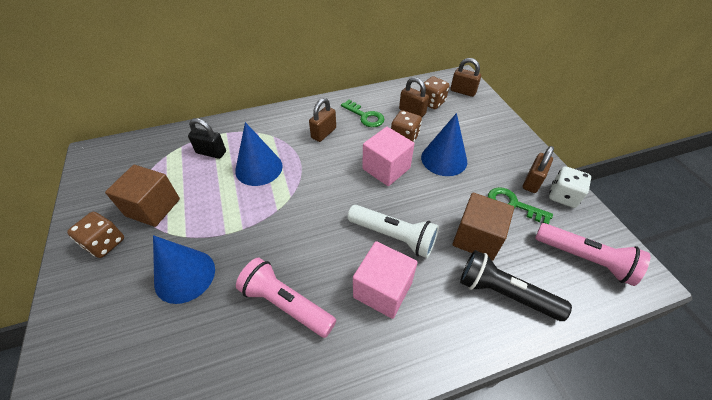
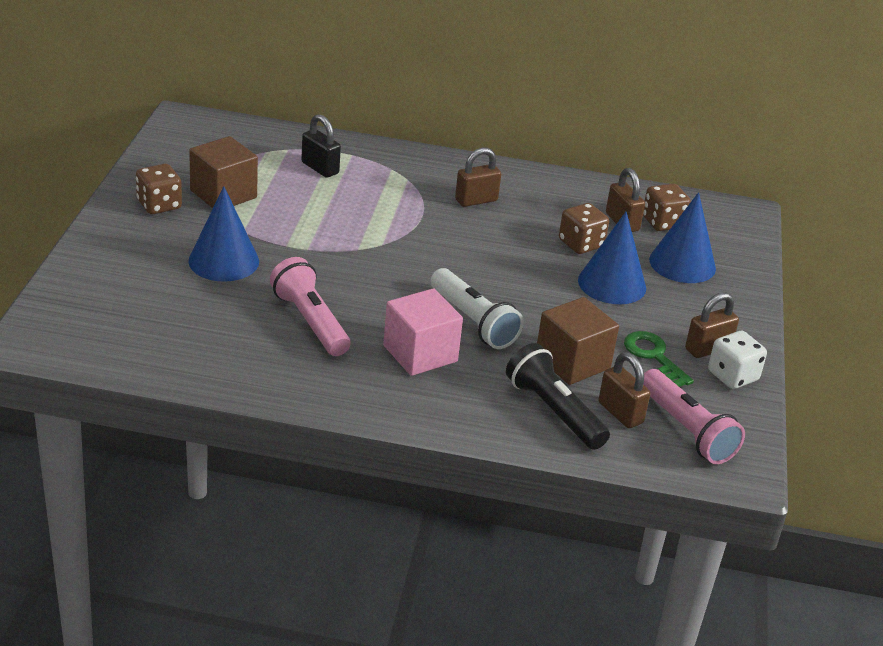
camera: 25 degrees right, 15 degrees down
(259, 168) = (366, 204): blue cone -> blue cone (682, 264)
(365, 116) = (549, 203): green key -> none
(386, 168) = (524, 263): pink cube -> none
(463, 91) = (726, 228): brown padlock -> brown padlock (620, 413)

